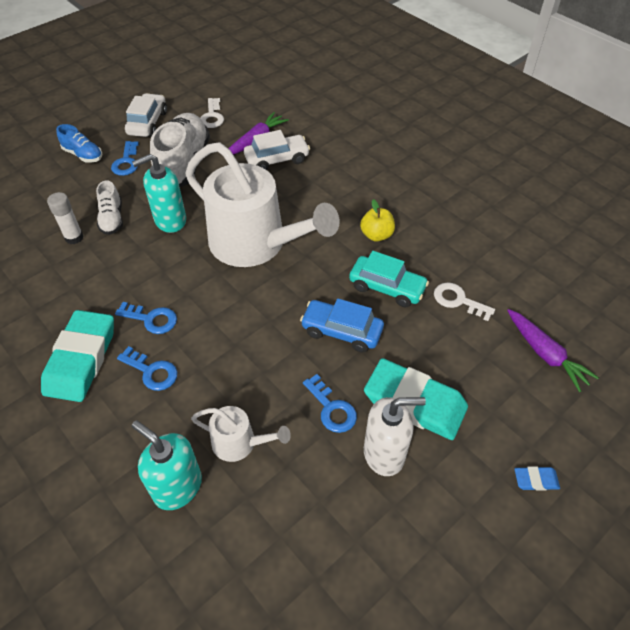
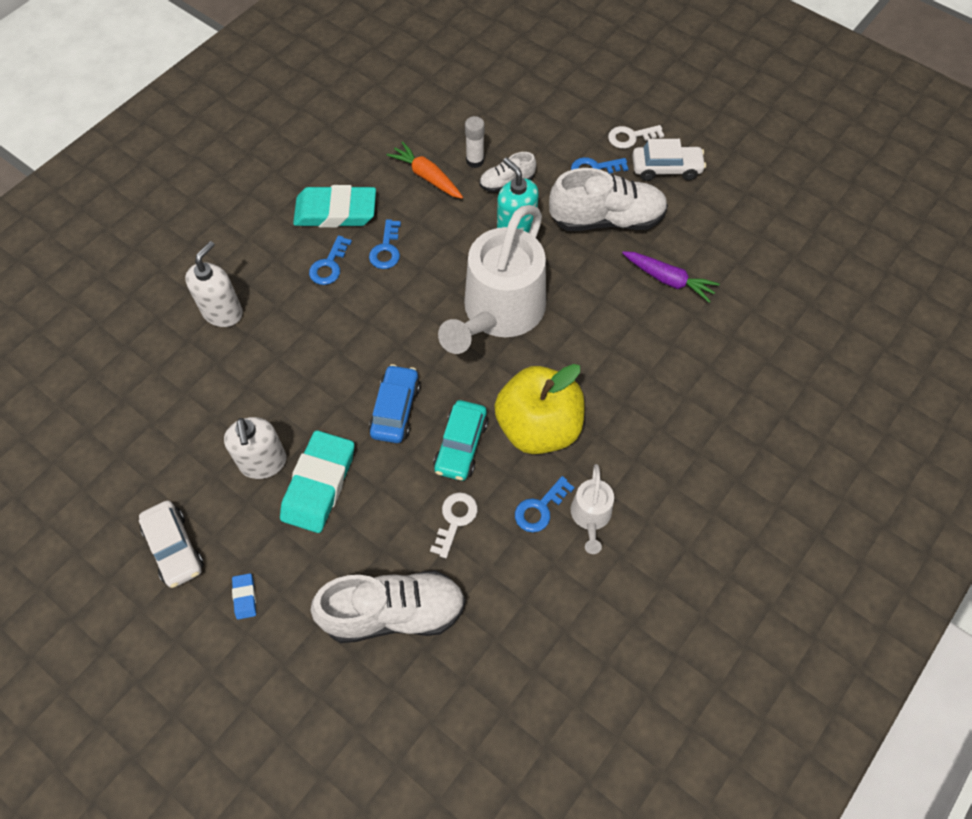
camera: 80 degrees right, 10 degrees up
(74, 276) = (427, 177): none -> orange carrot
(83, 155) = (595, 130): blue shoe -> none
(177, 487) = (223, 312): turquoise soap dispenser -> white soap dispenser
(212, 116) = (699, 226): white key -> white key (630, 137)
(239, 443) = (265, 347): white watering can -> white watering can (590, 516)
(277, 159) = (640, 307): white car -> white car (174, 548)
(332, 409) = (305, 413): blue key -> blue key (540, 508)
(376, 235) = (538, 427): yellow apple -> yellow apple, size x2.19
(545, 354) = (394, 613): purple carrot -> white shoe

